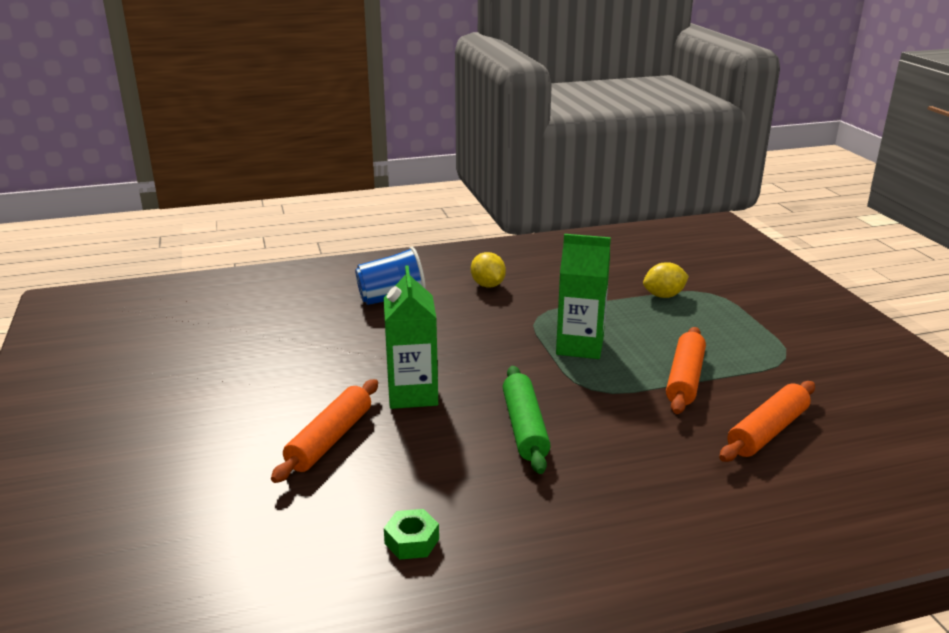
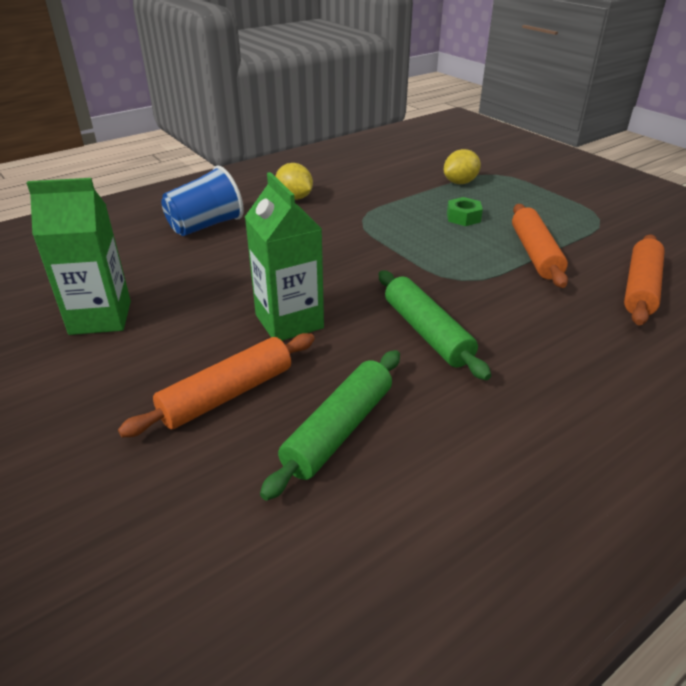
camera: 20 degrees left, 10 degrees up
(329, 439) = (227, 394): orange rolling pin -> orange rolling pin turned 45 degrees clockwise
(398, 485) = (339, 430): none -> green rolling pin
(412, 541) = (398, 497): green nut -> green nut (463, 217)
(580, 346) = (421, 240): green carton -> green carton (100, 317)

